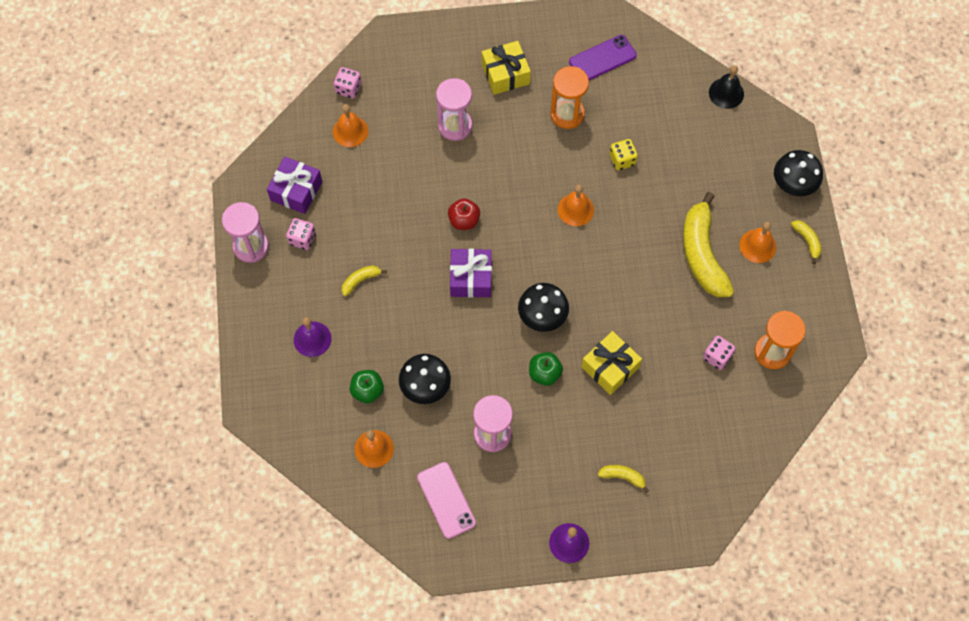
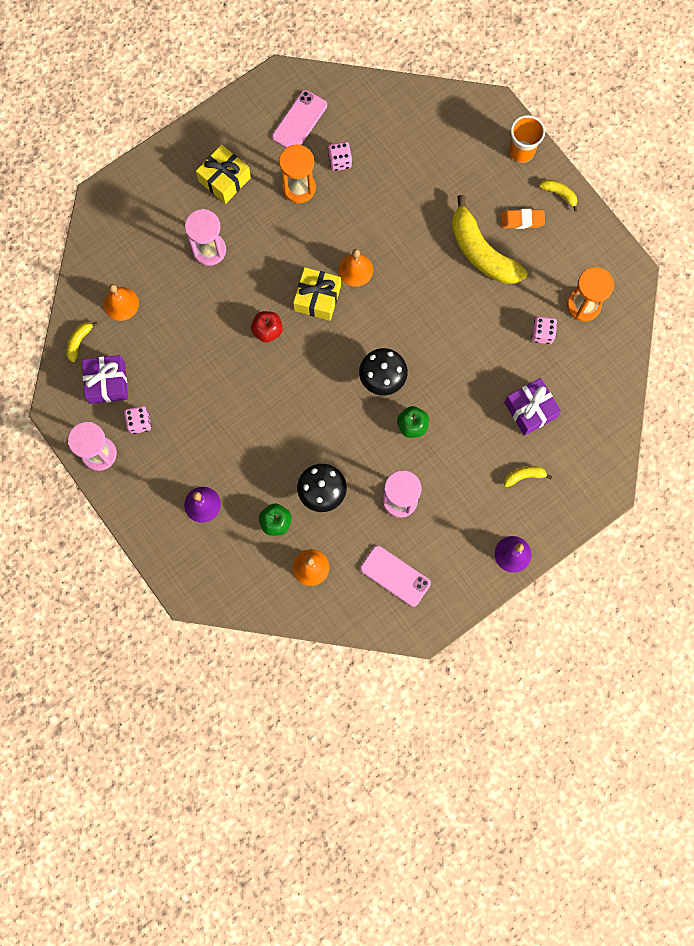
camera: 30 degrees left, 10 degrees up
(348, 88) = (95, 266): pink dice -> pink dice (340, 161)
(360, 280) = (212, 431): yellow banana -> yellow banana (79, 341)
(471, 278) = (303, 378): purple gift -> purple gift (530, 410)
(602, 59) = (299, 121): purple phone -> pink phone
(610, 367) = (462, 390): yellow gift -> yellow gift (317, 298)
(622, 160) = (369, 204): yellow dice -> none
(726, 93) = (421, 97): black bell -> none
(757, 246) = (522, 220): orange bell -> orange eraser
(793, 185) = (521, 151): black mushroom -> orange cup

